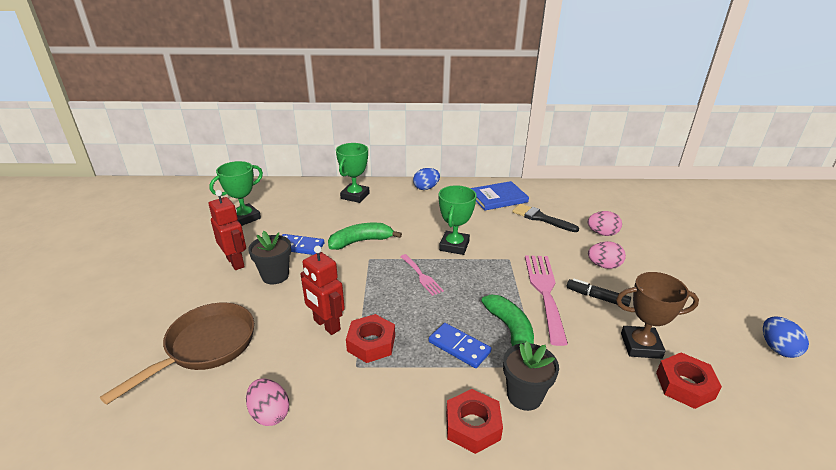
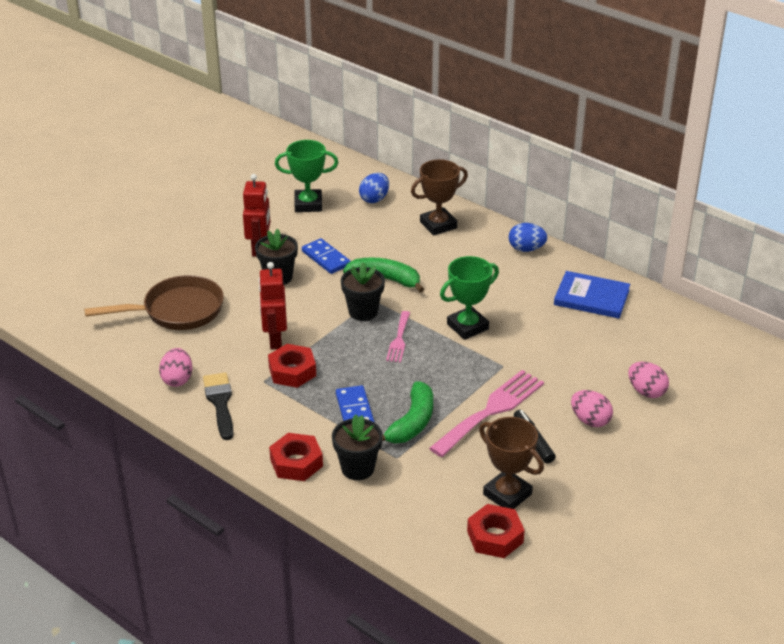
camera: 40 degrees right, 5 degrees up
(355, 196) = (438, 225): green trophy -> brown trophy
(372, 269) = (363, 312): none -> black flower pot
(541, 218) = (604, 343): black brush -> black brush (220, 403)
(777, 348) = (632, 568): blue egg -> blue egg (374, 199)

